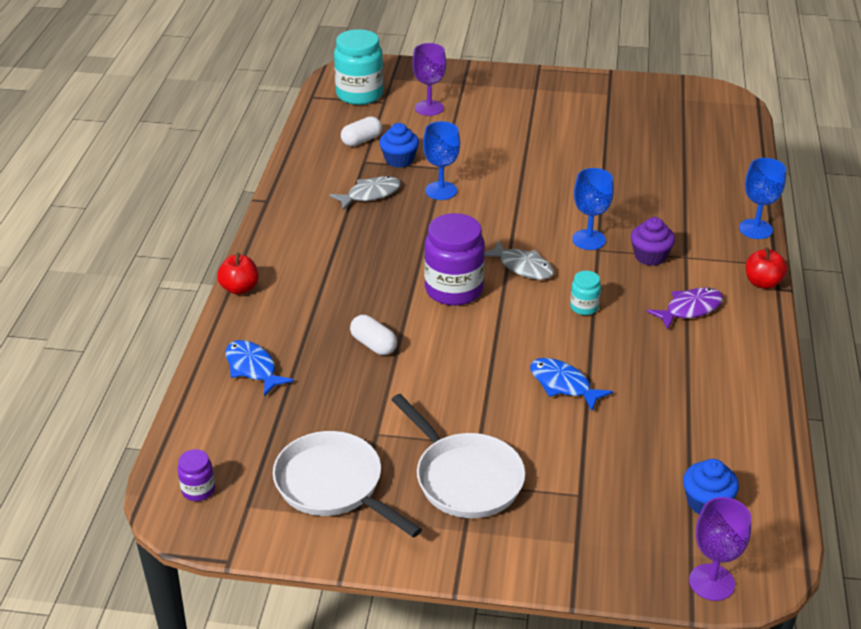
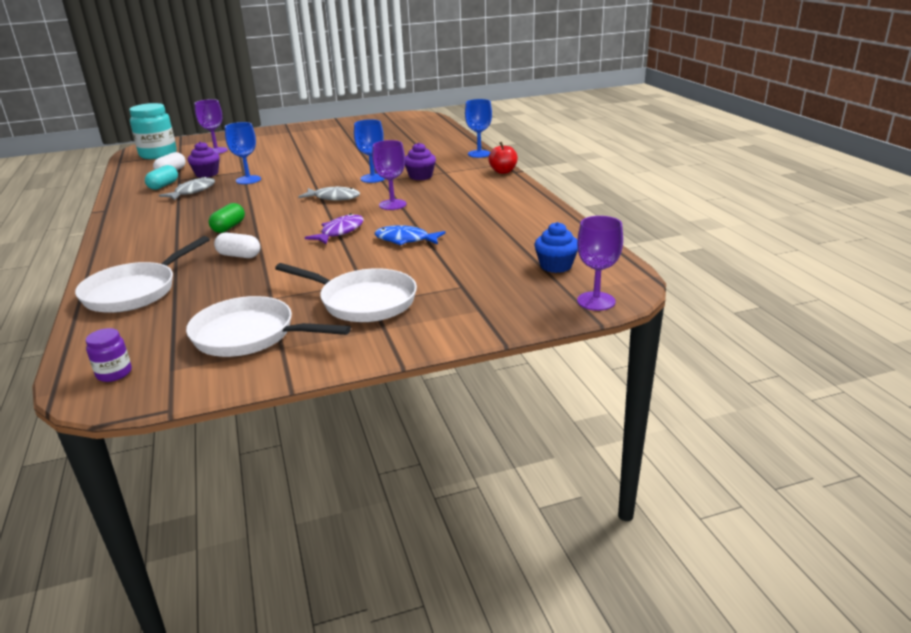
camera: 25 degrees left, 10 degrees down
(240, 288) = (101, 254): red apple -> none
(253, 368) = (135, 291): blue fish -> white pan
(343, 170) = (163, 185): none -> turquoise capsule
(382, 285) = (229, 227): none -> green capsule
(399, 160) = (207, 174): blue cupcake -> purple cupcake
(454, 290) = (288, 217): purple jar -> none
(584, 307) = (392, 205): turquoise jar -> purple goblet
(690, 309) = (466, 190): purple fish -> purple fish (340, 232)

